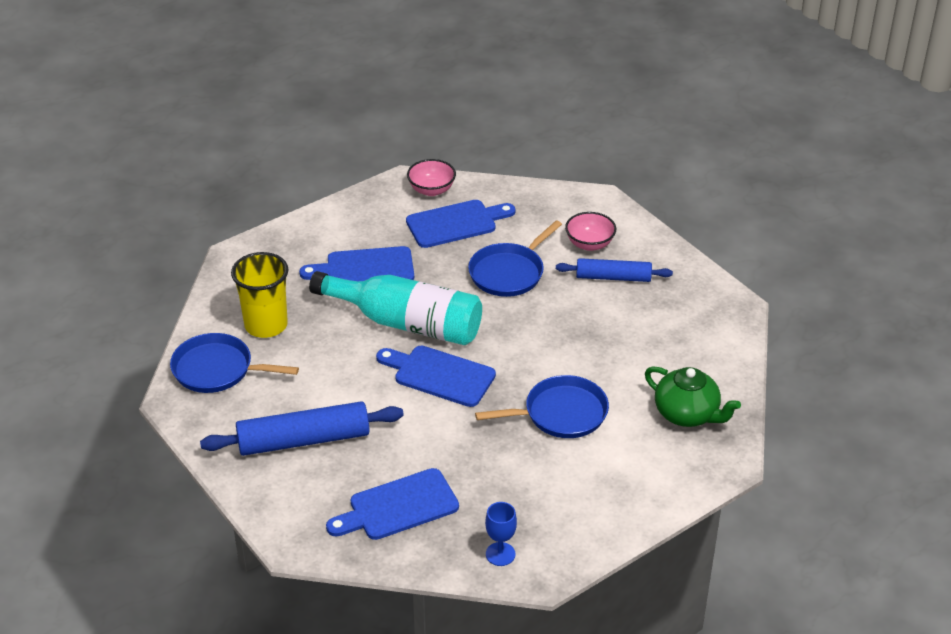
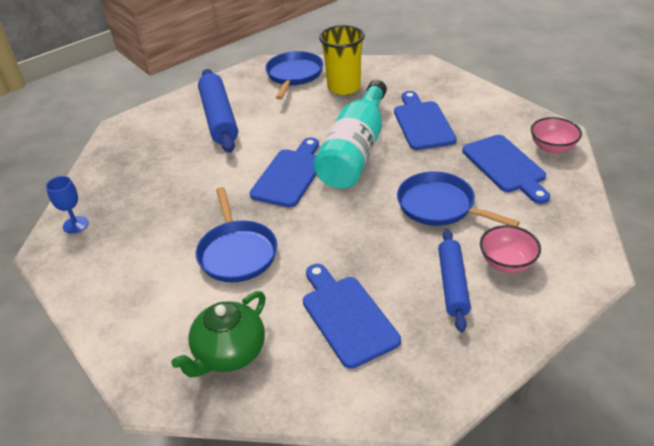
camera: 90 degrees right, 0 degrees up
(398, 507) = (141, 167): blue cutting board -> blue cutting board (346, 316)

